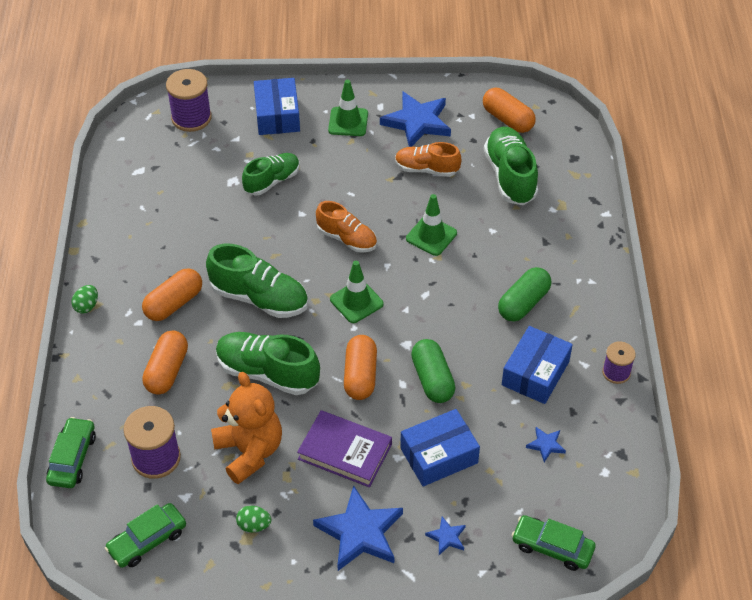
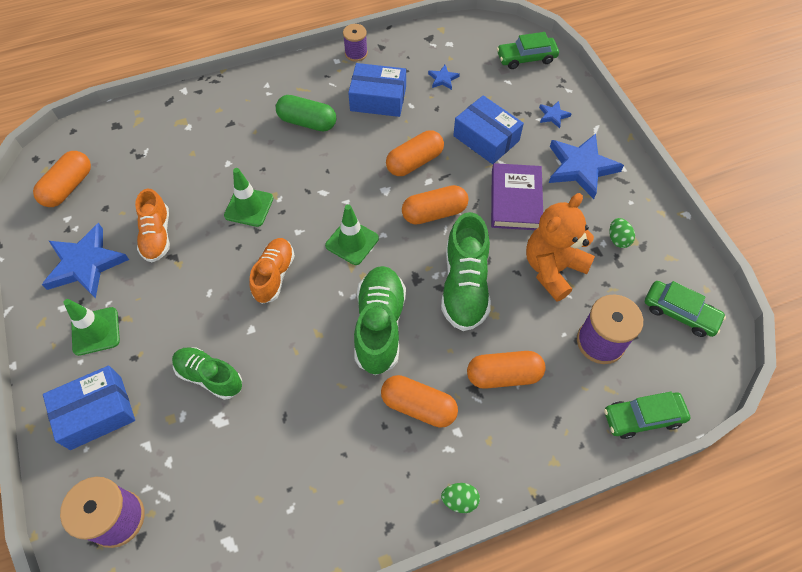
camera: 110 degrees left, 10 degrees up
(432, 379) = (414, 162): green capsule -> orange capsule
(510, 176) = (152, 166): green shoe -> none
(552, 547) = (526, 58): green car -> green car turned 75 degrees clockwise

